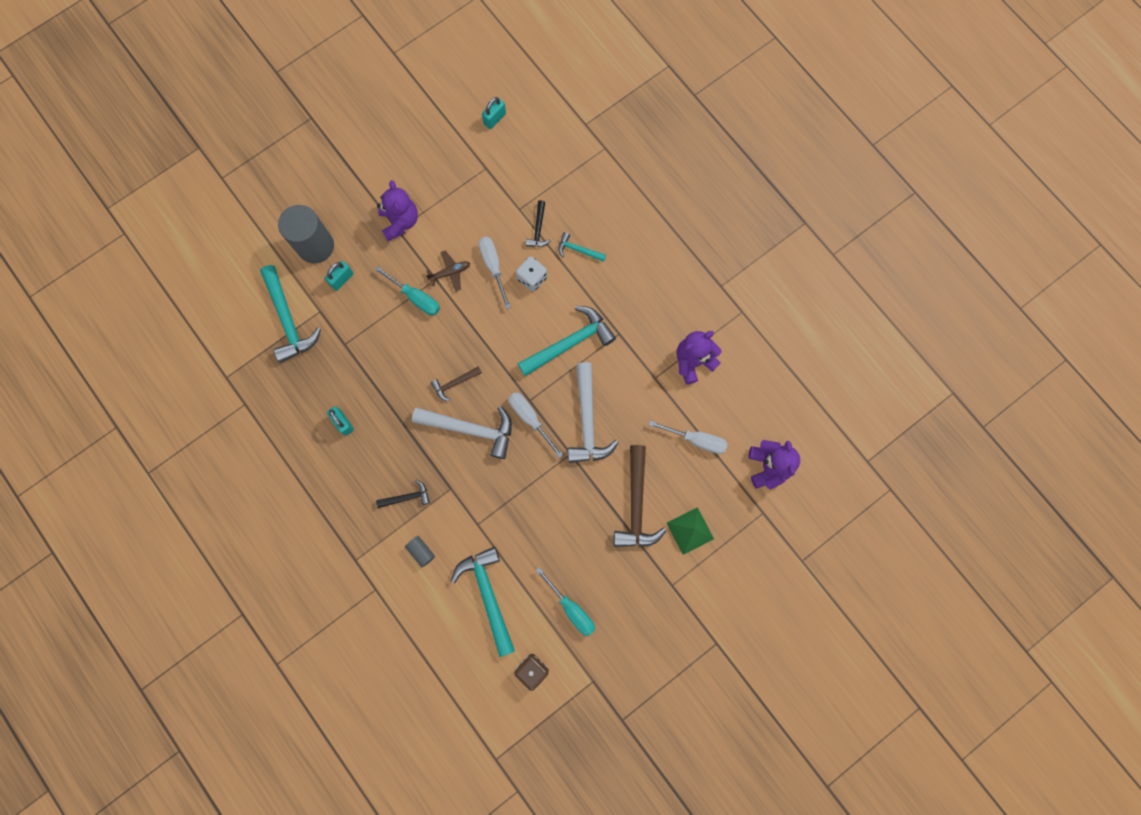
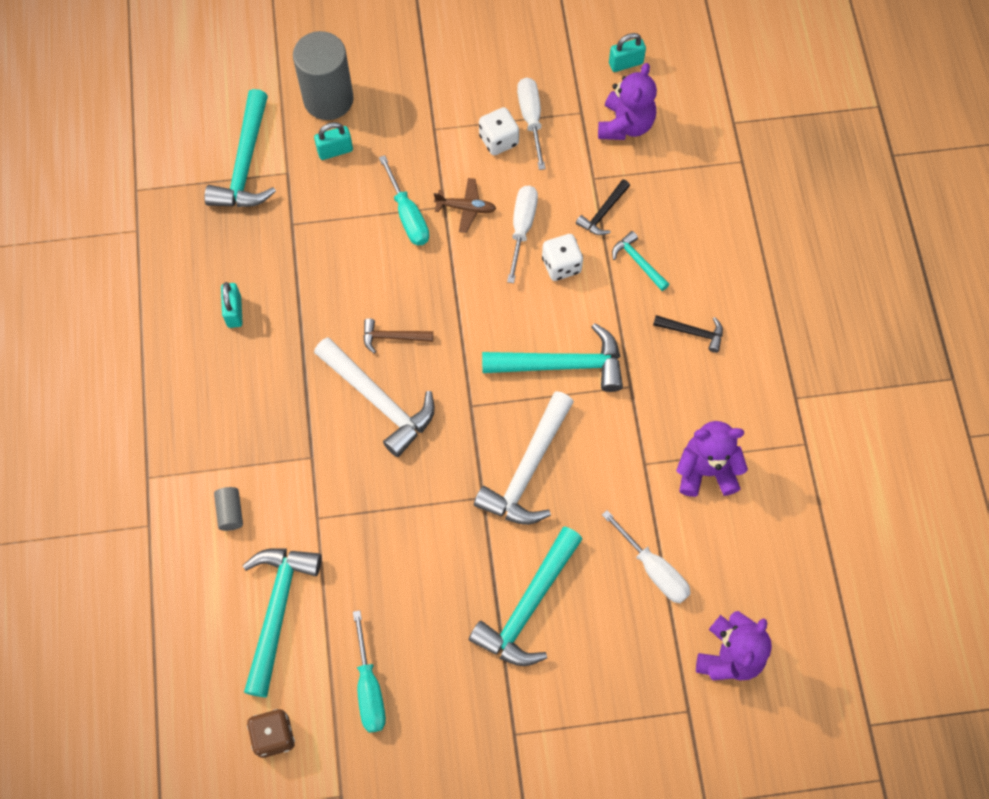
camera: 30 degrees right, 10 degrees down
(400, 221) = (442, 121): purple teddy bear -> purple teddy bear (625, 125)
(407, 497) = (254, 438): black hammer -> black hammer (692, 332)
(444, 215) = (498, 140): none -> white dice
(530, 419) = (459, 428): white screwdriver -> white screwdriver (531, 119)
(636, 504) = (528, 606): brown hammer -> turquoise hammer
(690, 530) = (579, 678): green pyramid -> none

